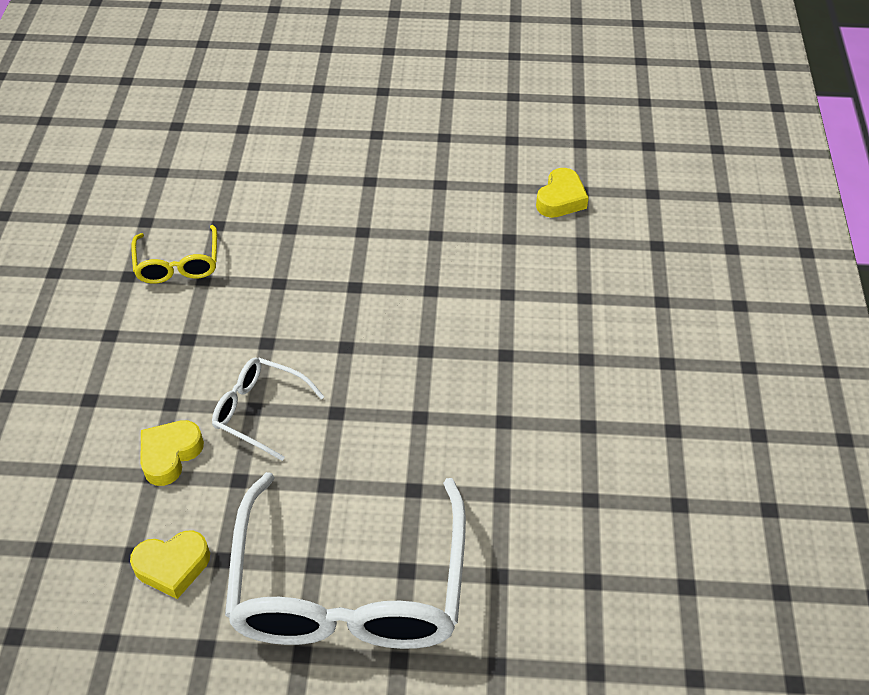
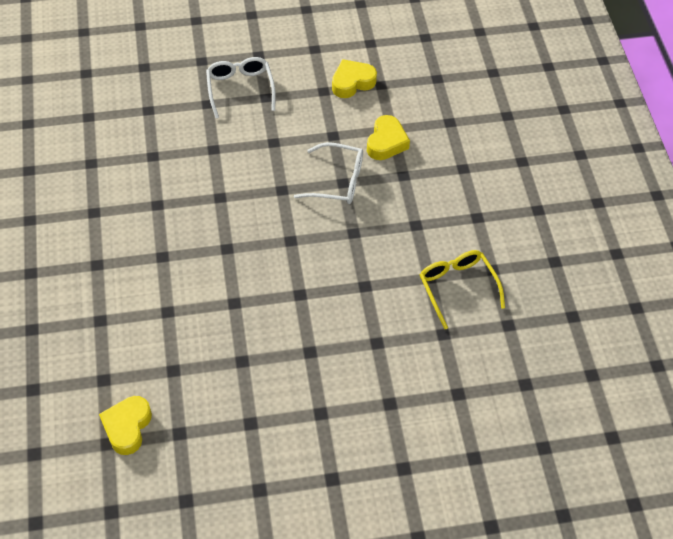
camera: 165 degrees right, 5 degrees up
(349, 588) = (240, 89): white glasses -> white glasses, size x0.46

